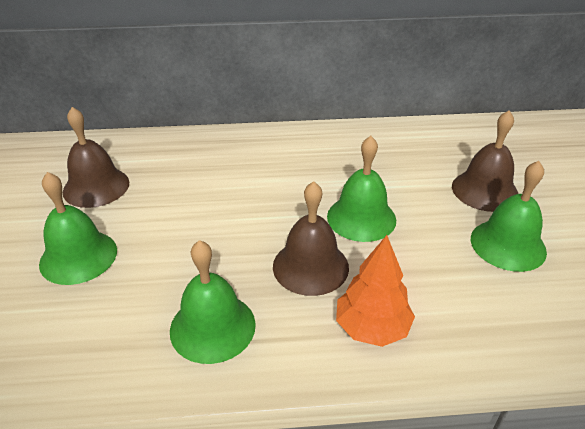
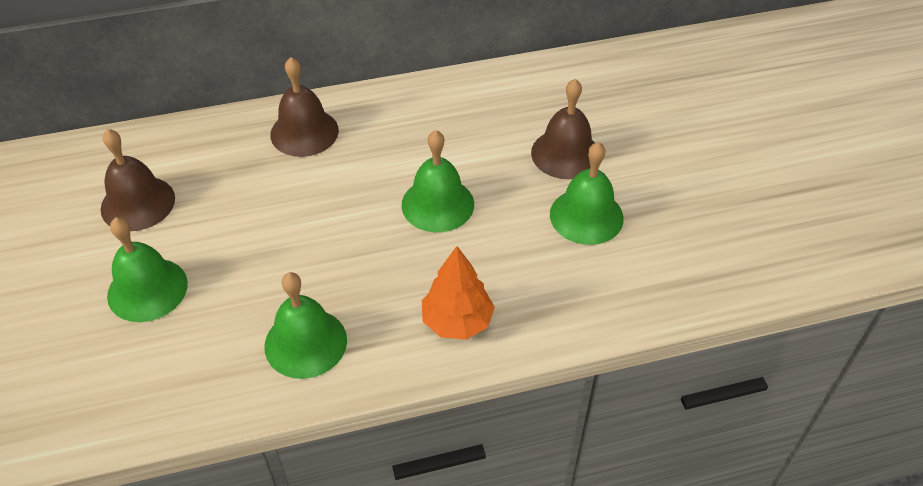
camera: 10 degrees left, 10 degrees up
(310, 266) = (391, 267): brown bell -> brown bell (304, 132)

